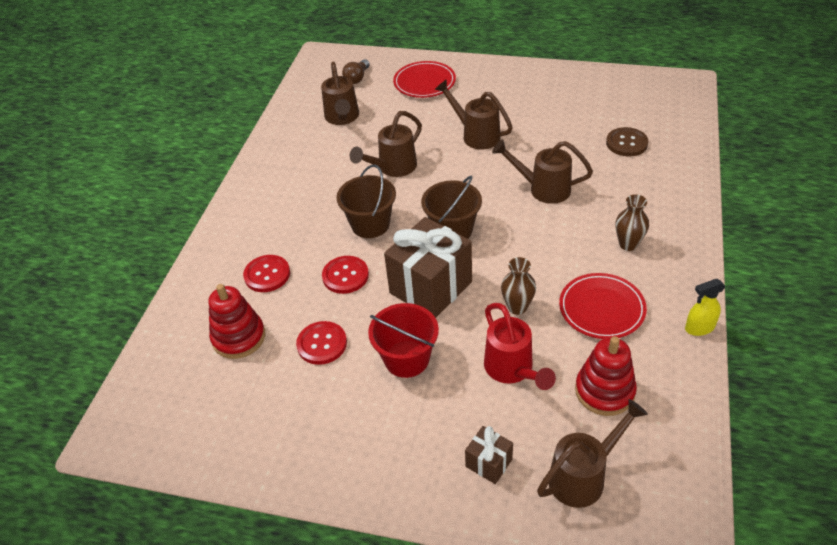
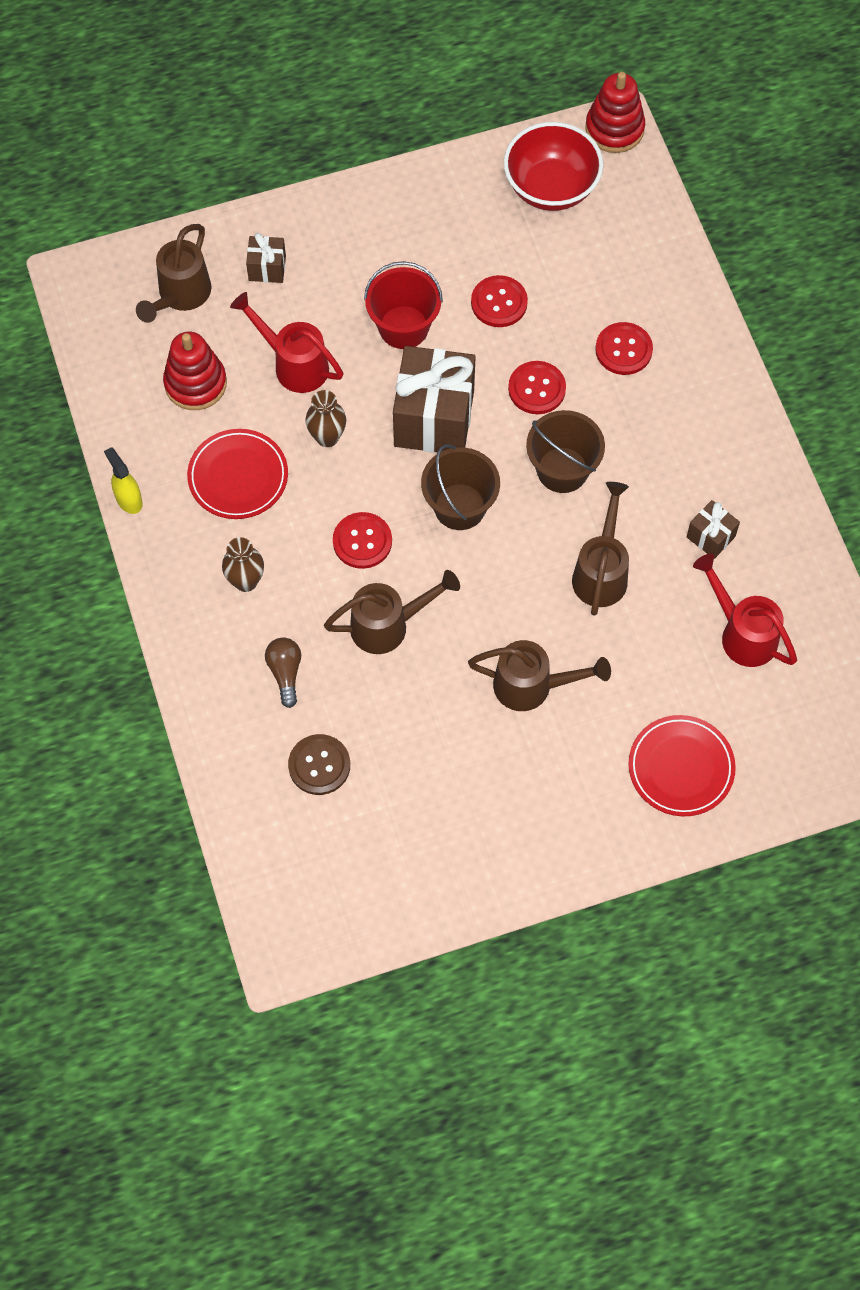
camera: 145 degrees right, 20 degrees up
(204, 415) = (551, 187): none -> red bowl
(239, 337) = (588, 270): red stacking toy -> red stacking toy (614, 129)
(316, 161) = (710, 537): none -> brown gift
(342, 118) = (742, 633): brown watering can -> red watering can
(357, 78) = (791, 730): brown light bulb -> brown light bulb (285, 673)
(532, 236) = (362, 541): none -> red button
(699, 328) = (128, 499): yellow spray bottle -> yellow spray bottle turned 75 degrees counterclockwise

